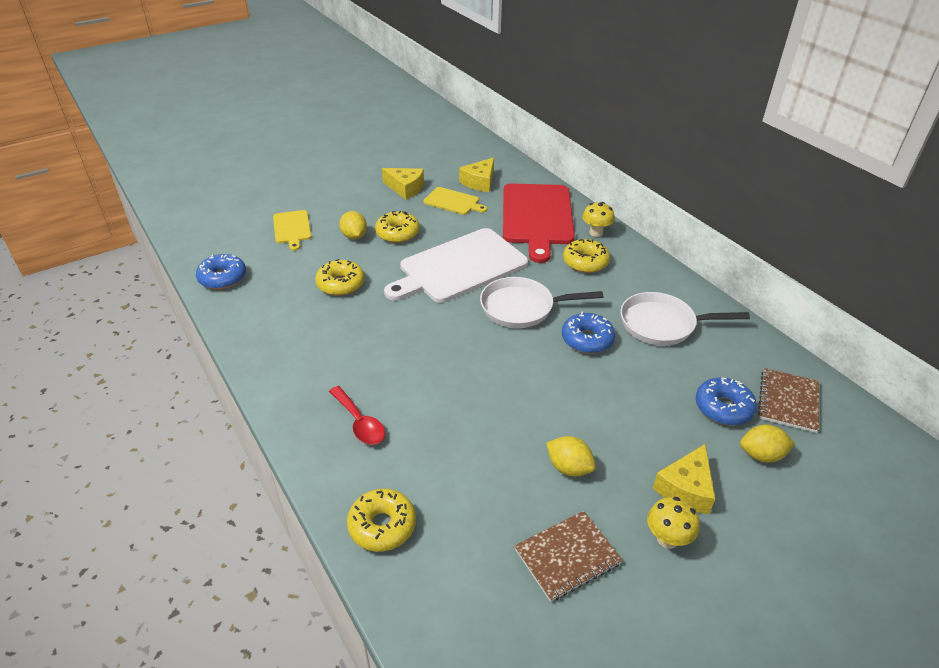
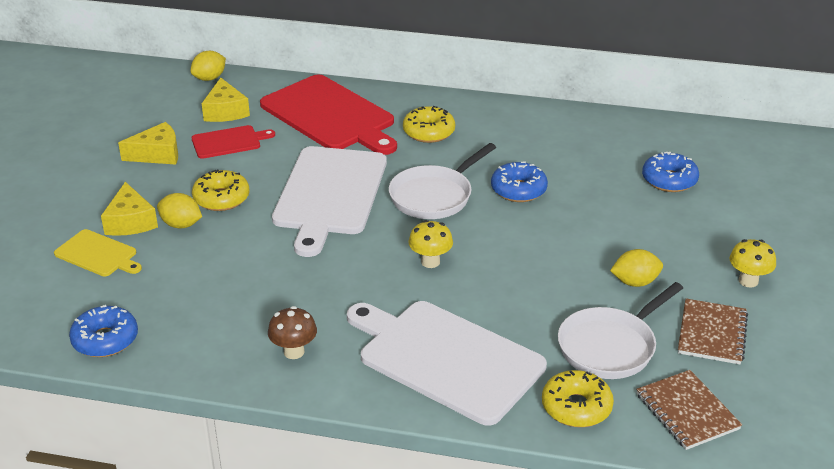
camera: 45 degrees left, 5 degrees down
(290, 351) = (294, 352): none -> brown mushroom
(341, 284) = (242, 272): yellow donut -> none
(359, 422) = (446, 359): red spoon -> white cutting board
(453, 202) = (229, 142): yellow cutting board -> red cutting board
(596, 233) = (401, 103): yellow mushroom -> yellow mushroom (430, 262)
(662, 324) = (553, 147): white pan -> white pan (610, 346)
(686, 488) = (717, 244): yellow cheese -> yellow cheese (130, 221)
(761, 455) = (729, 195): yellow lemon -> yellow lemon (209, 78)
(788, 401) = (698, 151): brown notebook -> brown notebook (687, 412)

